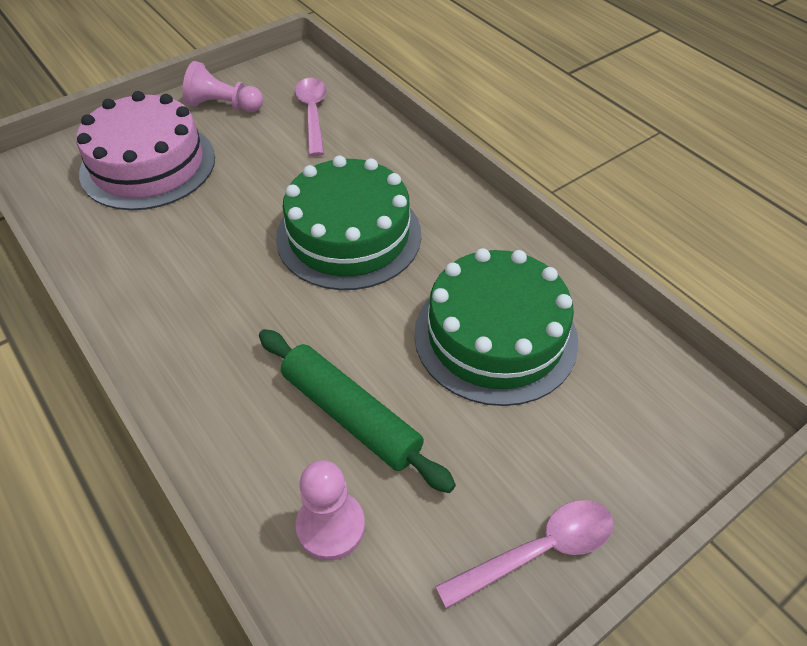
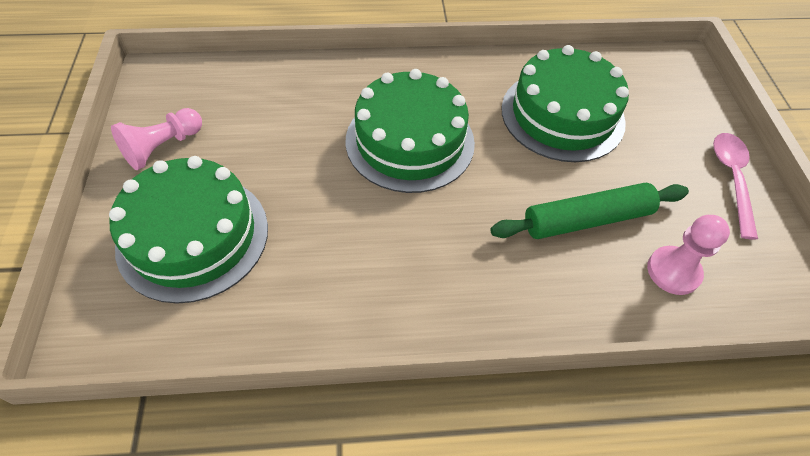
camera: 60 degrees left, 5 degrees up
(148, 165) = (193, 236): pink cake -> green cake
(313, 114) = (241, 96): pink spoon -> none

